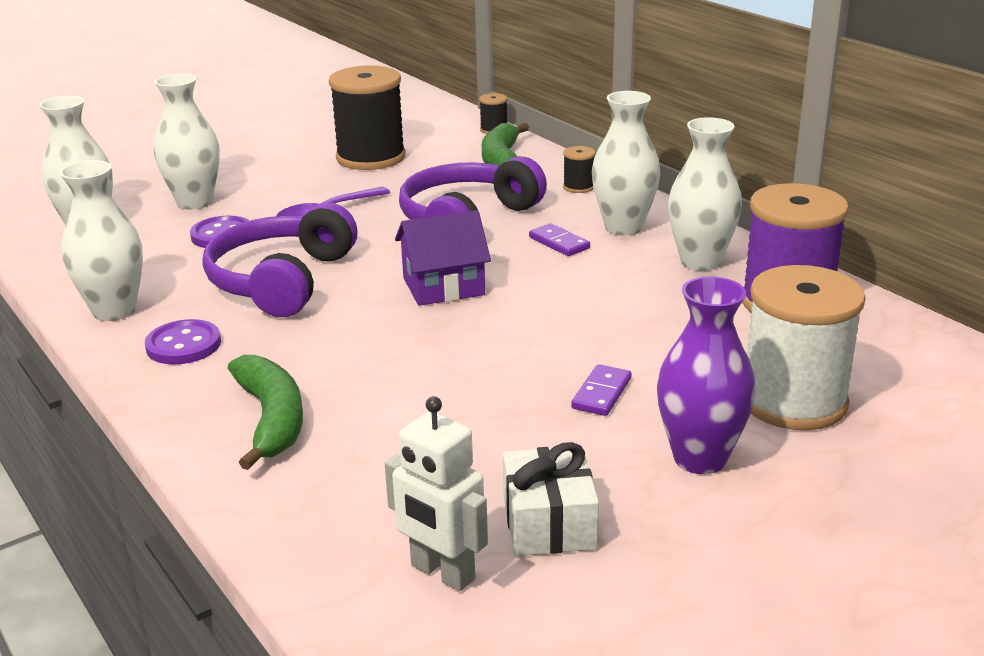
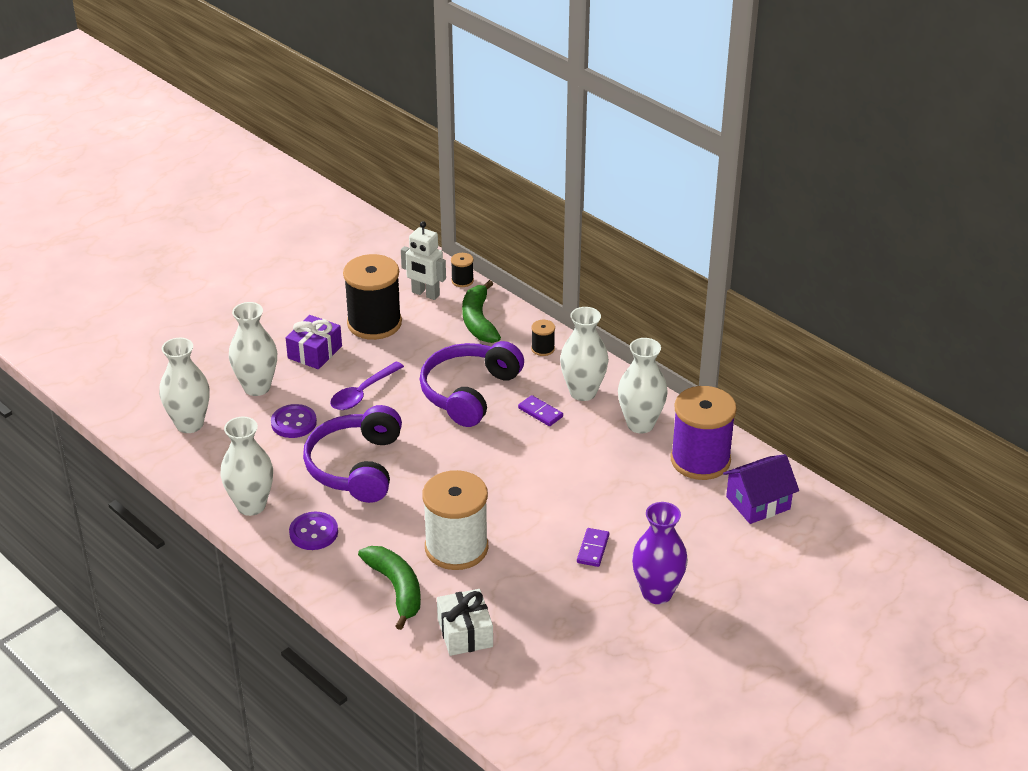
camera: 10 degrees left, 10 degrees up
(285, 177) = (315, 352): none -> purple gift
(442, 573) = (529, 683): white robot -> white robot (425, 294)
(443, 286) = (470, 463): purple house -> purple house (758, 503)
(549, 522) = (579, 645): white gift -> white gift (465, 633)
(793, 401) = (708, 545): white spool -> white spool (456, 548)

